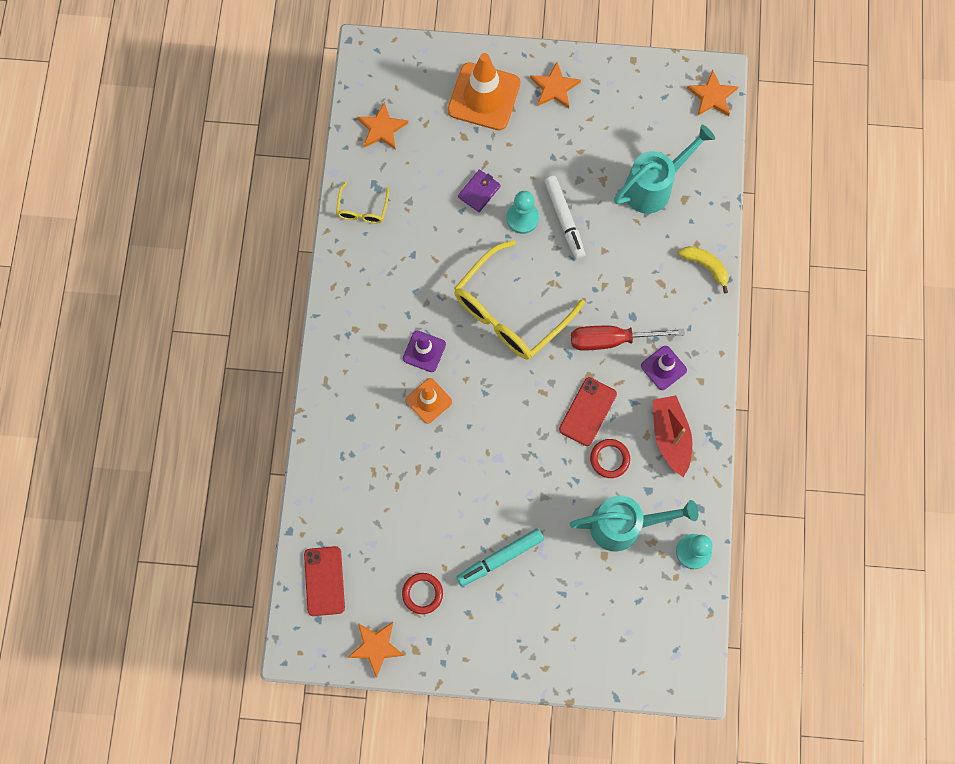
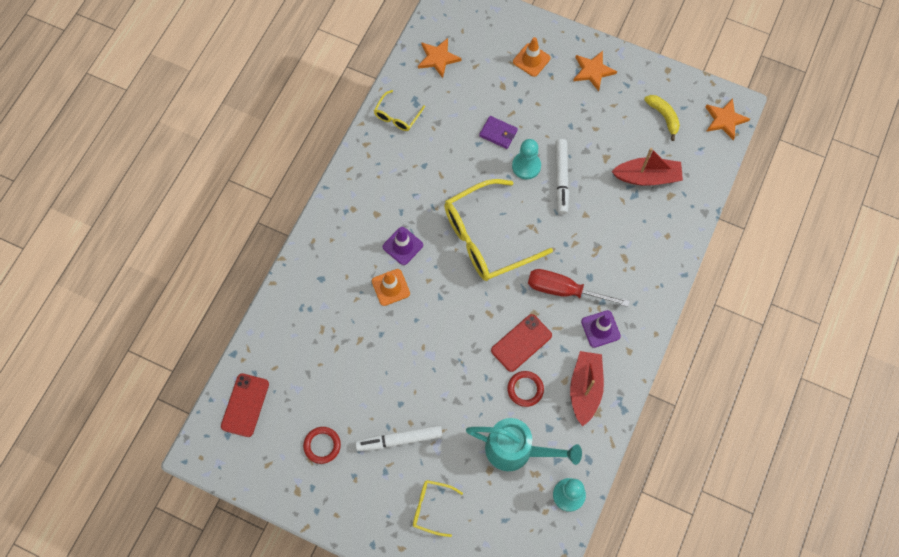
camera: 20 degrees right, 5 degrees down
(376, 647) = (265, 476): orange star -> none
(479, 192) = (498, 133): purple wallet -> purple wallet turned 60 degrees clockwise
(484, 97) = (531, 60): orange traffic cone -> orange traffic cone, size x0.54
(500, 558) = (399, 439): turquoise marker -> white marker
(560, 616) = (431, 507): none -> yellow glasses
(653, 187) = (647, 177): turquoise watering can -> red boat
(705, 266) = (668, 257): yellow banana -> yellow banana (663, 117)

